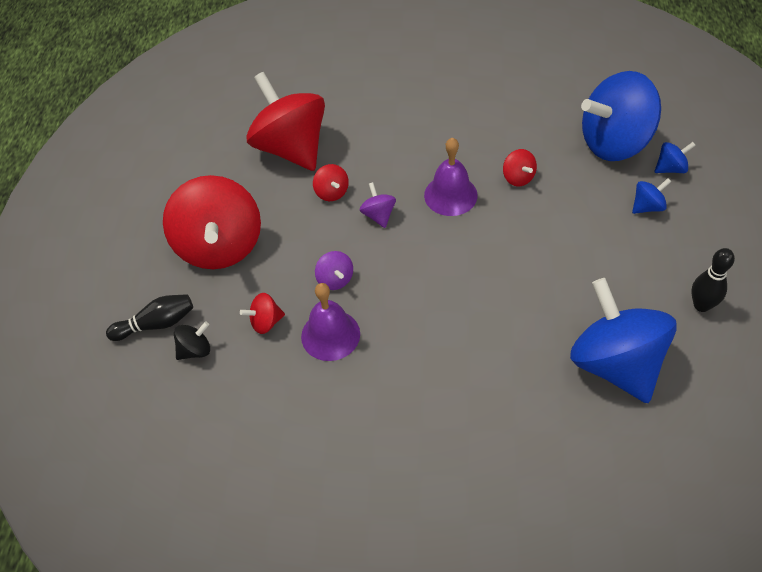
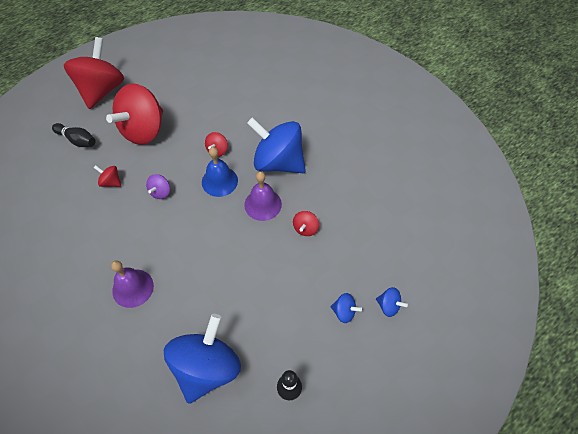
camera: 45 degrees right, 5 degrees up
(195, 350) = (73, 166): black spinning top -> none
(291, 148) = (232, 112): red spinning top -> red spinning top (101, 90)
(330, 335) = (123, 215): purple bell -> purple bell (133, 288)
(378, 215) = (219, 181): purple spinning top -> blue bell
(614, 142) = (381, 261): blue spinning top -> blue spinning top (278, 162)

